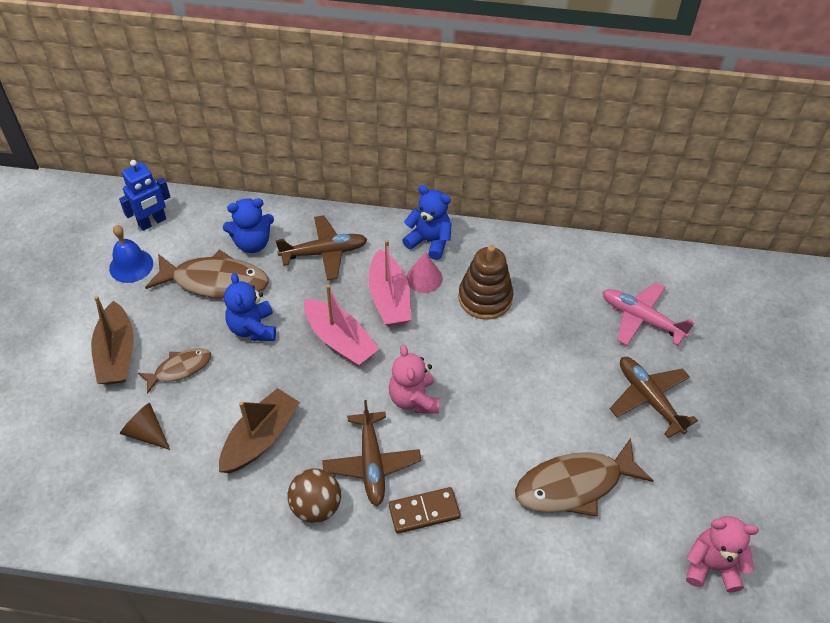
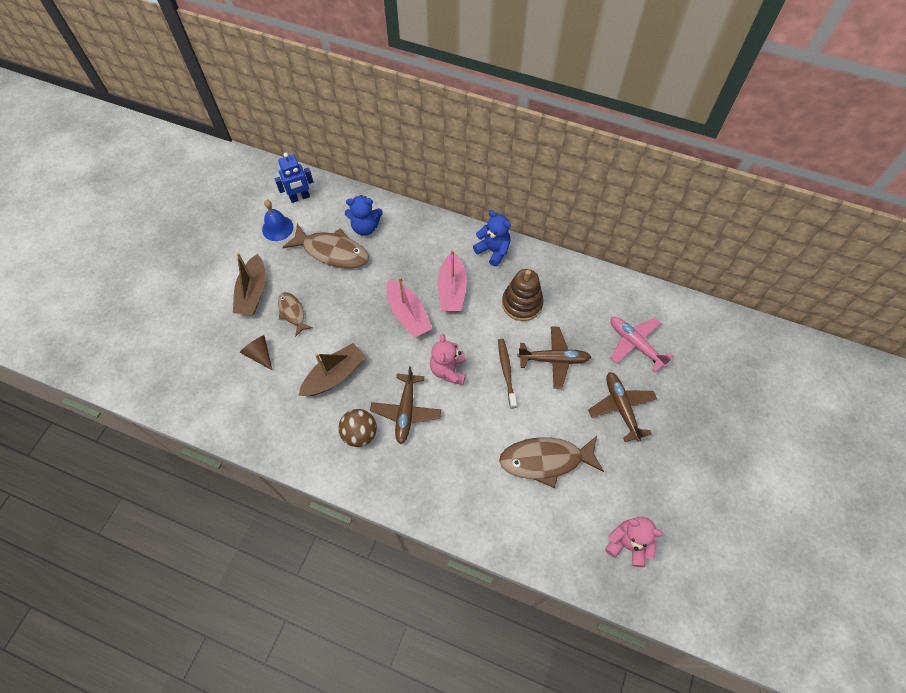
camera: 15 degrees right, 10 degrees up
(180, 369) = (292, 312): brown fish -> brown fish turned 105 degrees counterclockwise
(253, 328) = (349, 292): blue teddy bear -> none
(324, 252) = (414, 244): brown plane -> brown plane (554, 359)
(424, 278) = (481, 279): pink cone -> none
(424, 511) = (433, 454): brown domino -> none
(490, 385) = (506, 372): none -> brown toothbrush

